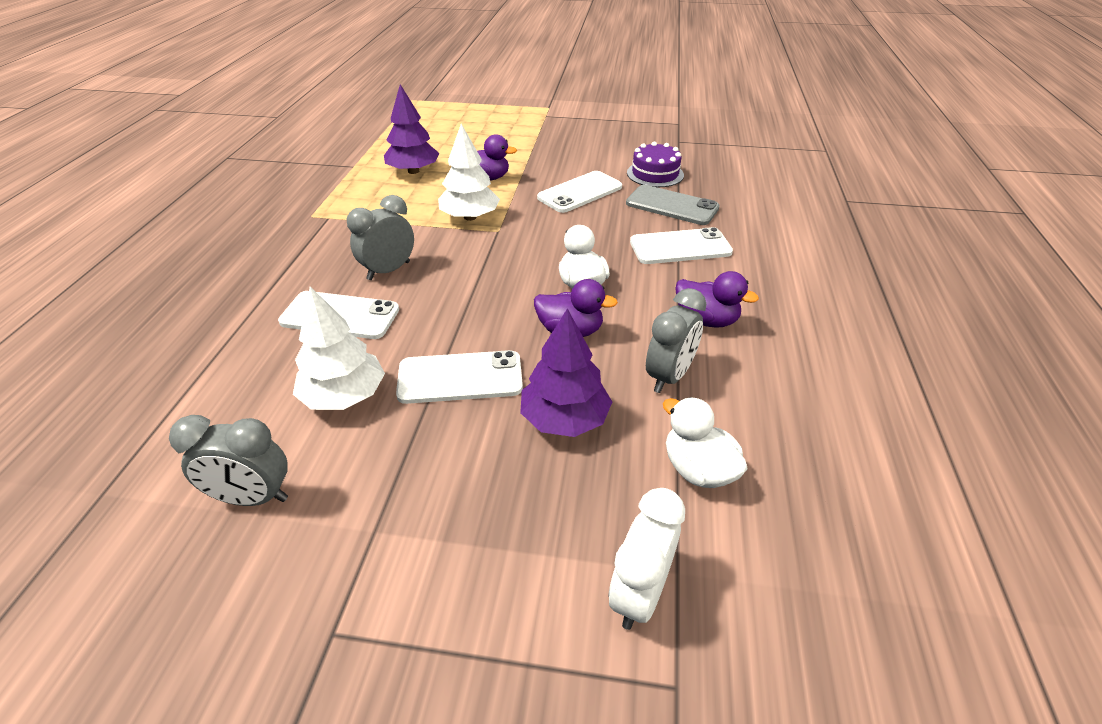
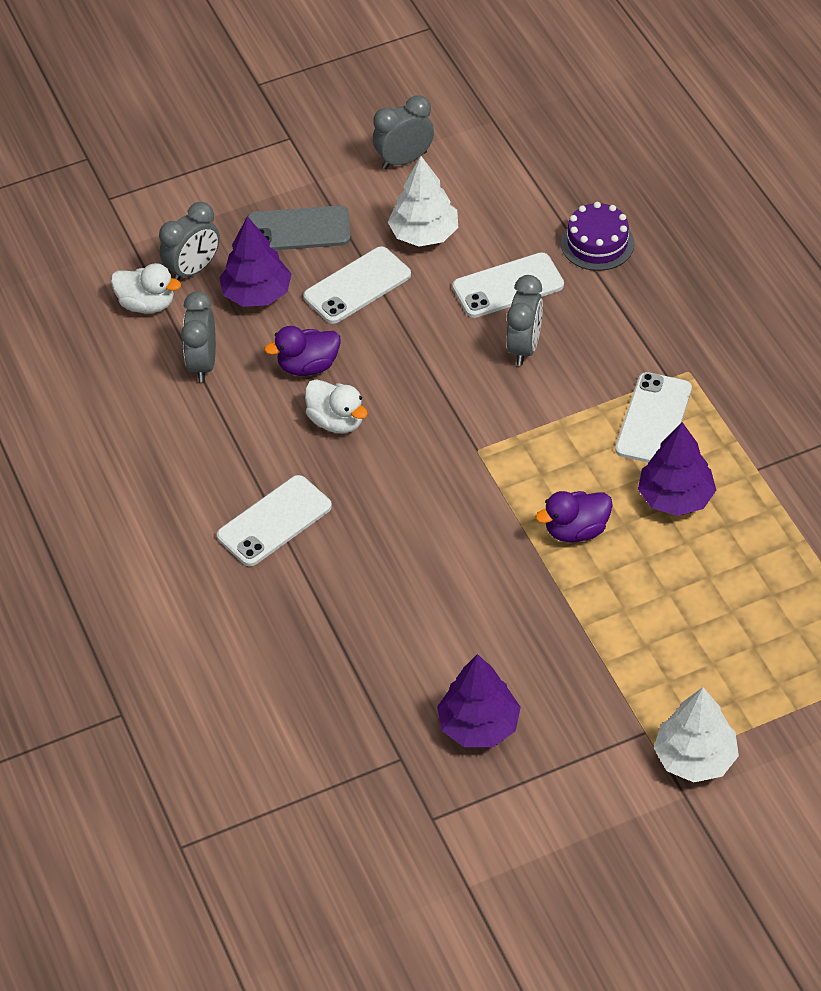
camera: 150 degrees right, 10 degrees up
(470, 217) = (526, 454): white tree -> white tree (695, 758)
(580, 192) = (444, 561): white phone -> white phone (653, 419)
(616, 485) = (193, 270): none -> grey clock
(626, 138) = (479, 725): none -> purple tree
(639, 594) = (147, 224): white clock -> none
(655, 174) = (382, 650): purple cake -> purple cake (597, 243)
(672, 206) = (322, 591): grey phone -> grey phone (298, 230)
(706, 320) = (201, 435): purple duck -> none

